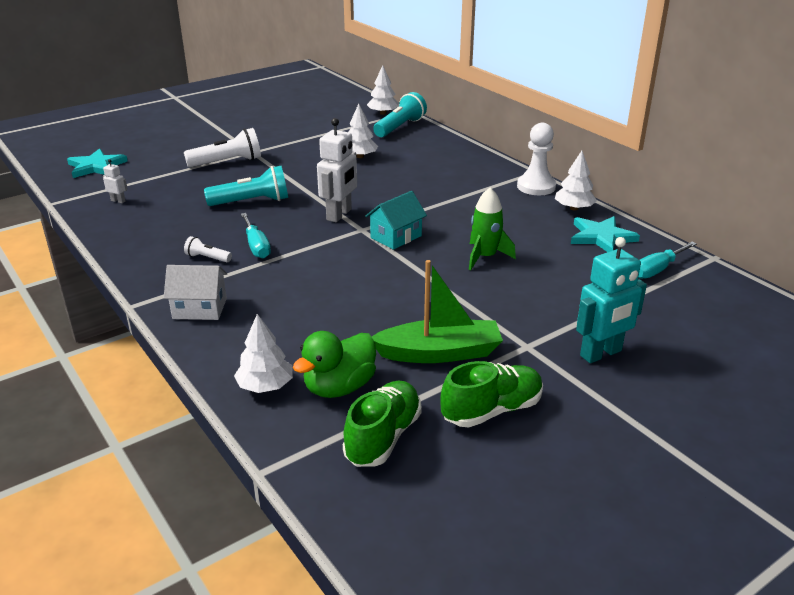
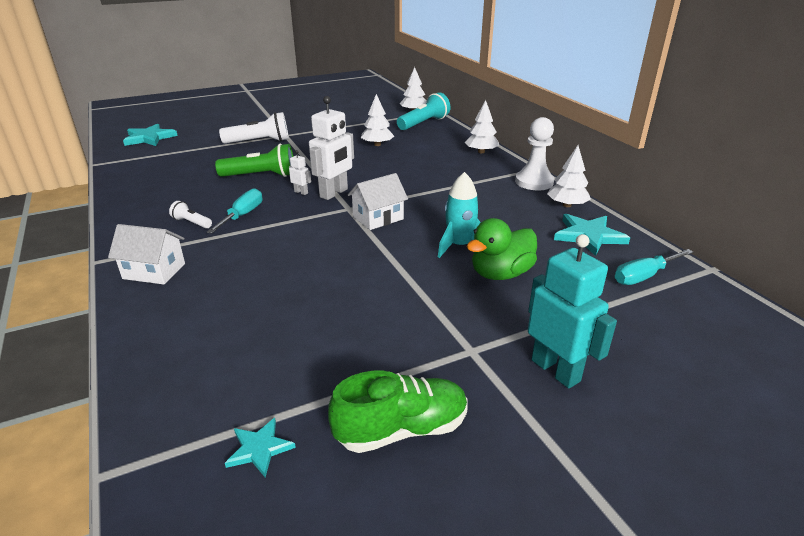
camera: 10 degrees right, 0 degrees up
(118, 201) = (148, 166): white robot -> white robot (301, 192)
(252, 202) = (261, 176): turquoise flashlight -> green flashlight
(256, 246) = (242, 215): turquoise screwdriver -> turquoise screwdriver turned 150 degrees counterclockwise
(265, 386) = (167, 364): white tree -> white tree (481, 152)
(339, 387) = (243, 375): green duck -> green duck (500, 274)
(383, 437) = (259, 449): green shoe -> turquoise star
(396, 237) = (378, 218): turquoise house -> white house
(439, 353) = (370, 347): green boat -> none
(485, 257) = (459, 246): green rocket -> turquoise rocket
(601, 354) = (556, 370): turquoise robot -> turquoise robot turned 105 degrees counterclockwise

